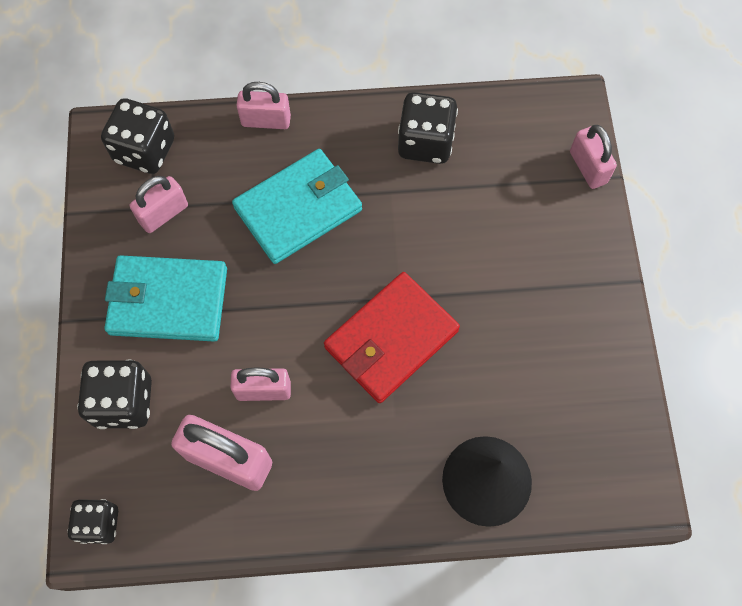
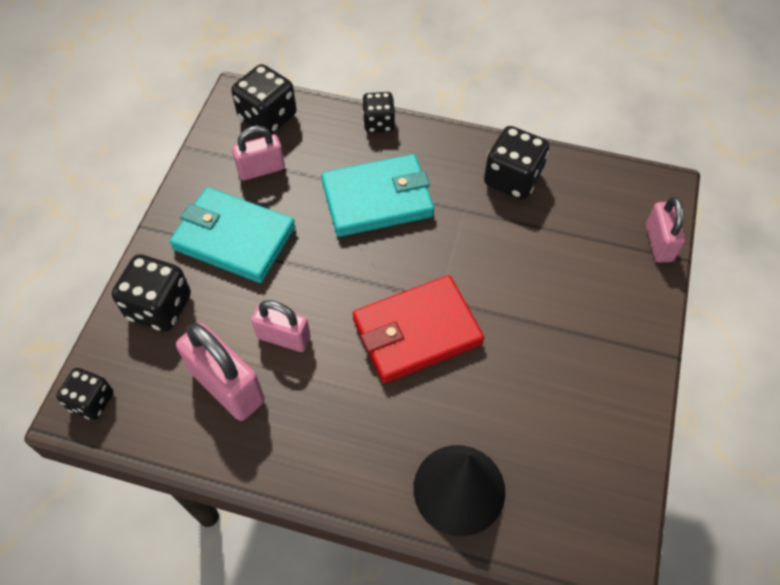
camera: 20 degrees right, 10 degrees down
(266, 120) = (378, 123): pink padlock -> black dice

